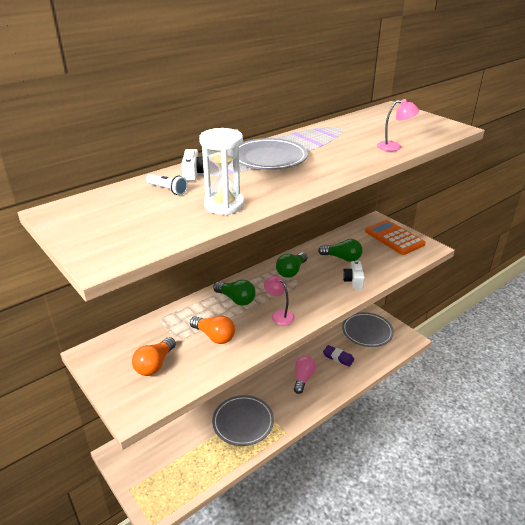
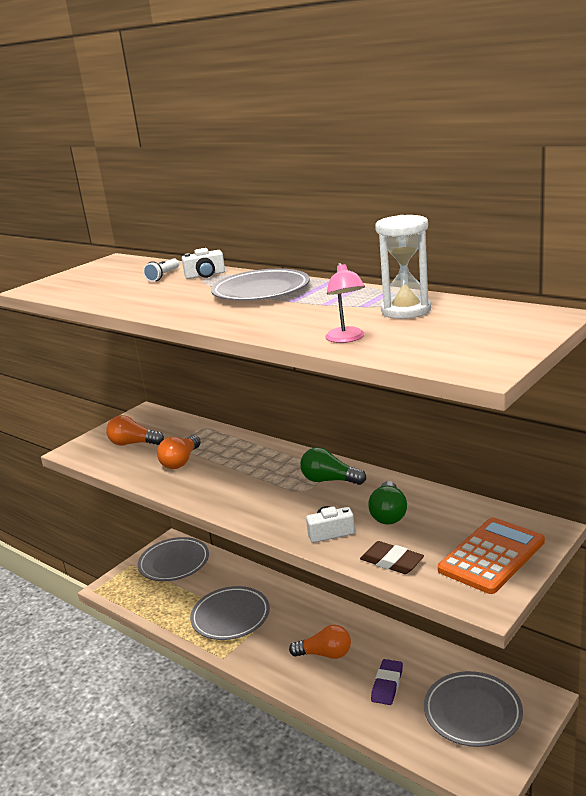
camera: 80 degrees right, 10 degrees down
(150, 453) = (174, 563): none -> grey plate
(224, 205) = (133, 298): white hourglass -> white hourglass (406, 310)
(236, 299) = (251, 458): green light bulb -> none
(279, 315) = (229, 491): pink lamp -> none
(303, 378) = (325, 654): pink light bulb -> orange light bulb
(390, 266) = (392, 561): none -> brown eraser

